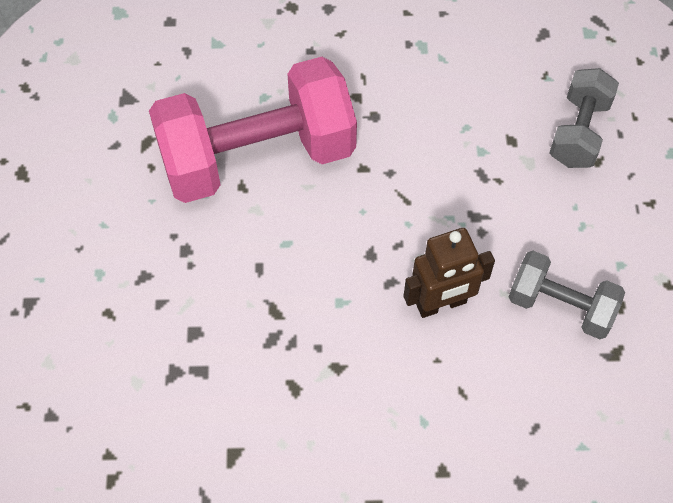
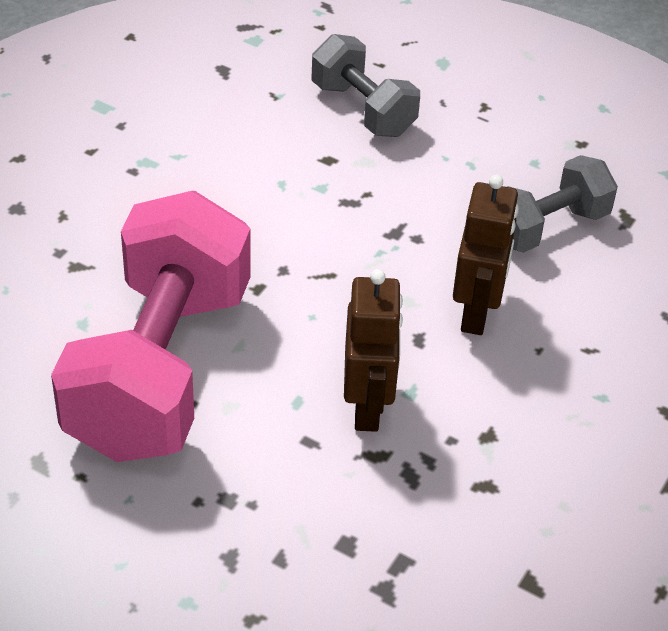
camera: 60 degrees left, 15 degrees down
(310, 284) = (368, 406): none -> brown robot

